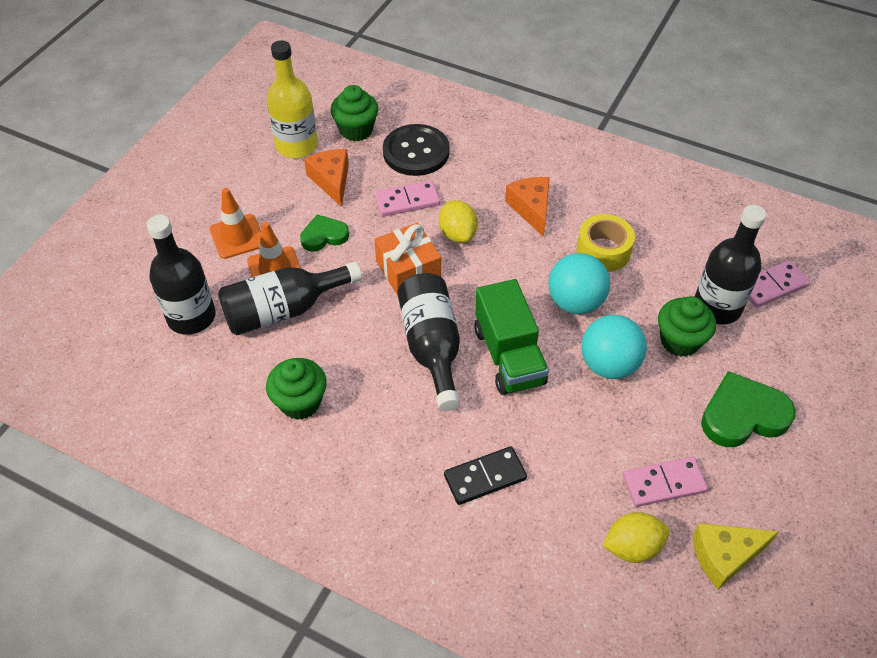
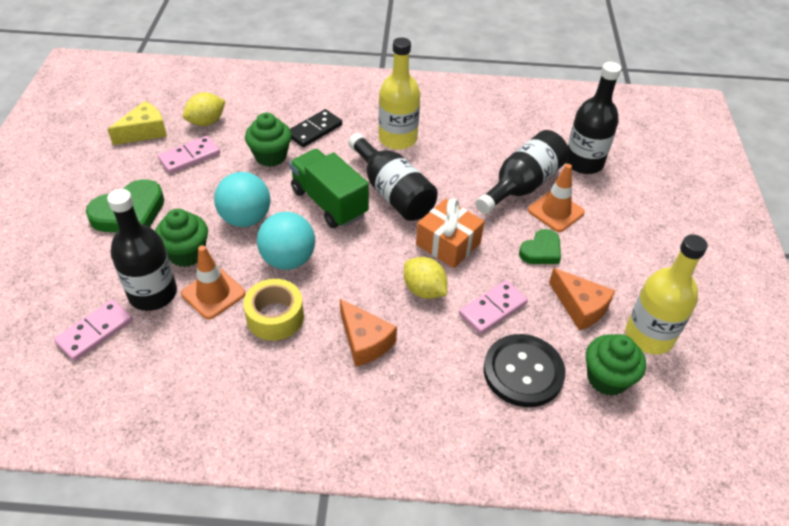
camera: 155 degrees right, 5 degrees down
(237, 236) = (611, 228): orange traffic cone -> orange traffic cone (213, 293)
(300, 402) = (462, 136): green cupcake -> green cupcake (270, 156)
(383, 425) = (398, 139): none -> yellow bottle

